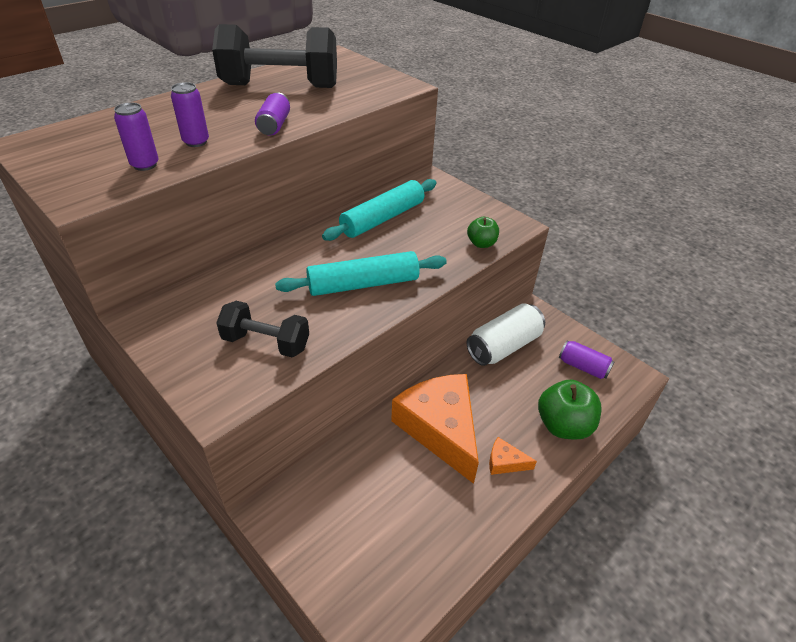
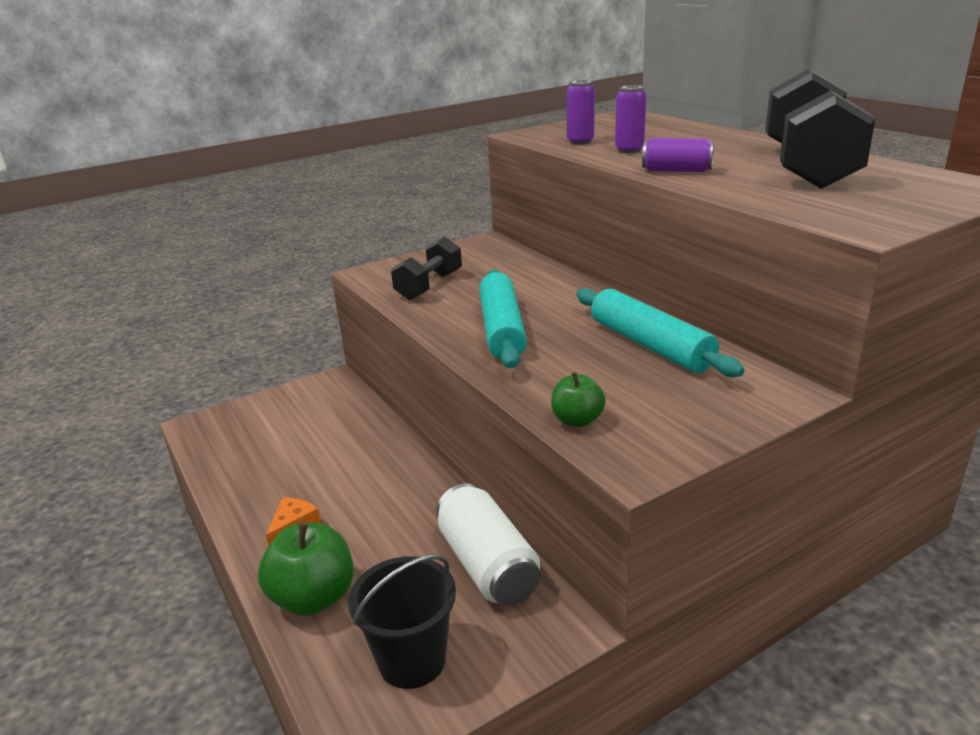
camera: 105 degrees right, 15 degrees down
(440, 429) = (367, 482): orange cheese -> none
(583, 367) = (412, 660): purple can -> black bucket

